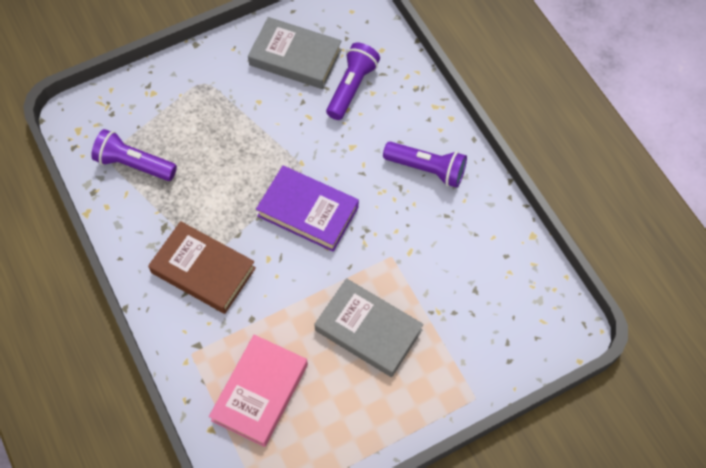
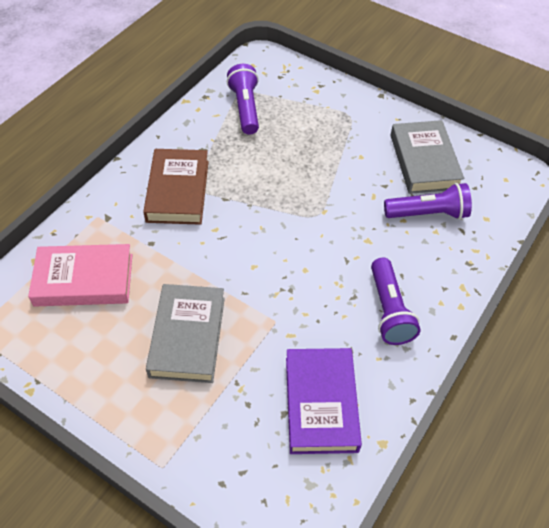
camera: 60 degrees right, 10 degrees down
(308, 211) = (279, 237): purple book -> purple book (321, 403)

